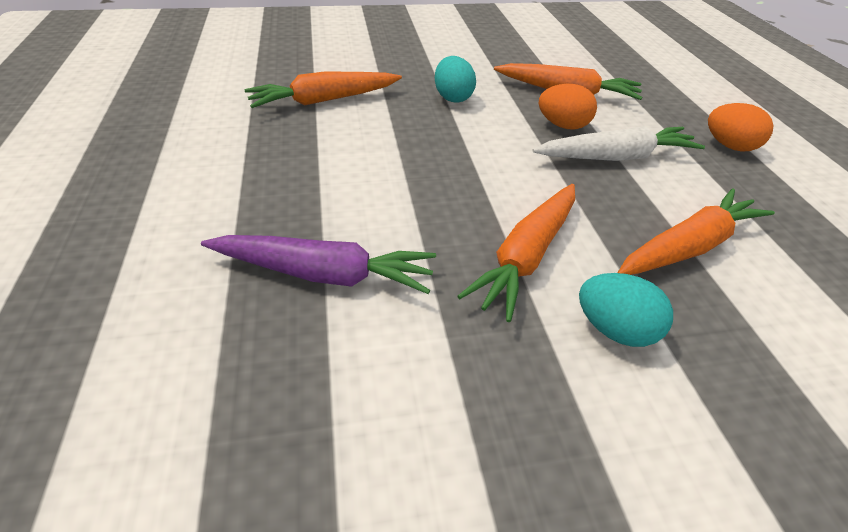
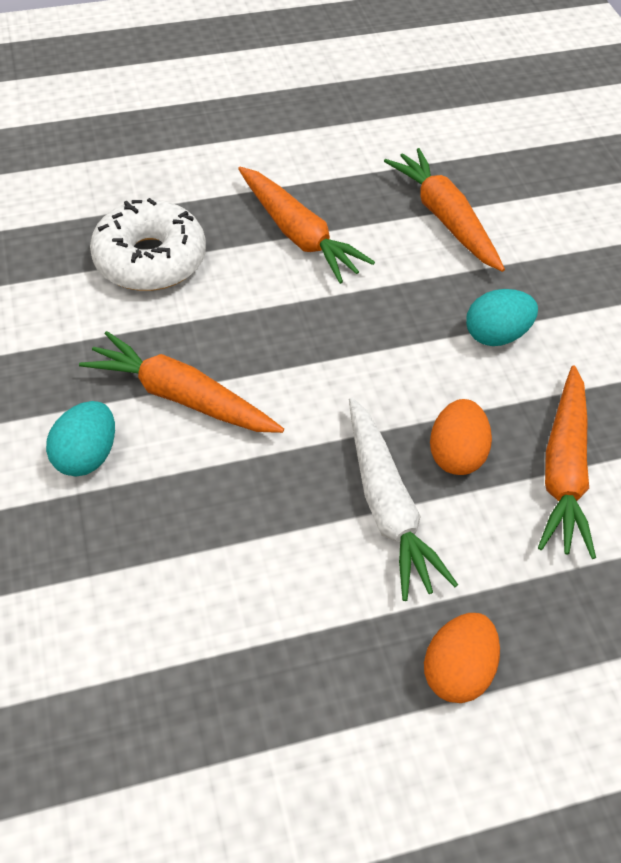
camera: 85 degrees right, 10 degrees up
(324, 274) = (150, 259): purple carrot -> white donut
(688, 247) = (208, 548): orange carrot -> orange carrot (298, 234)

